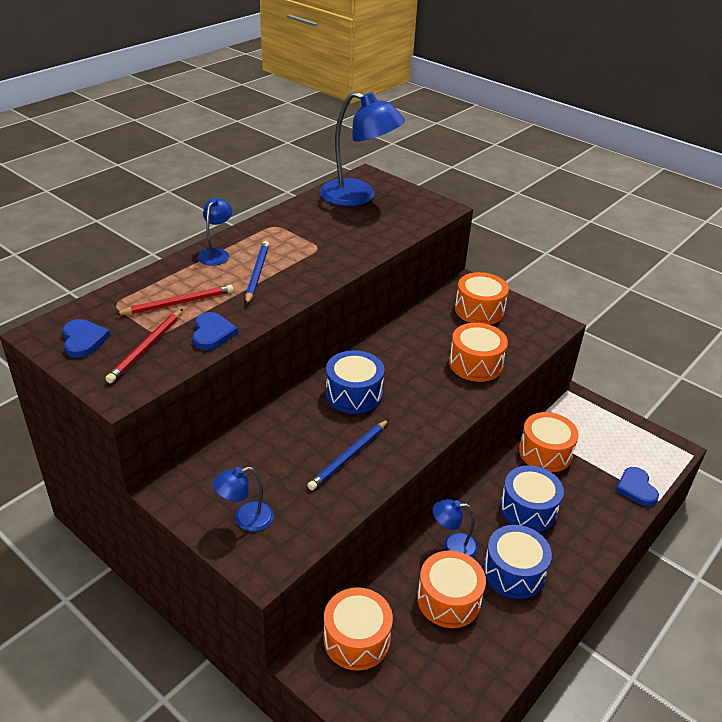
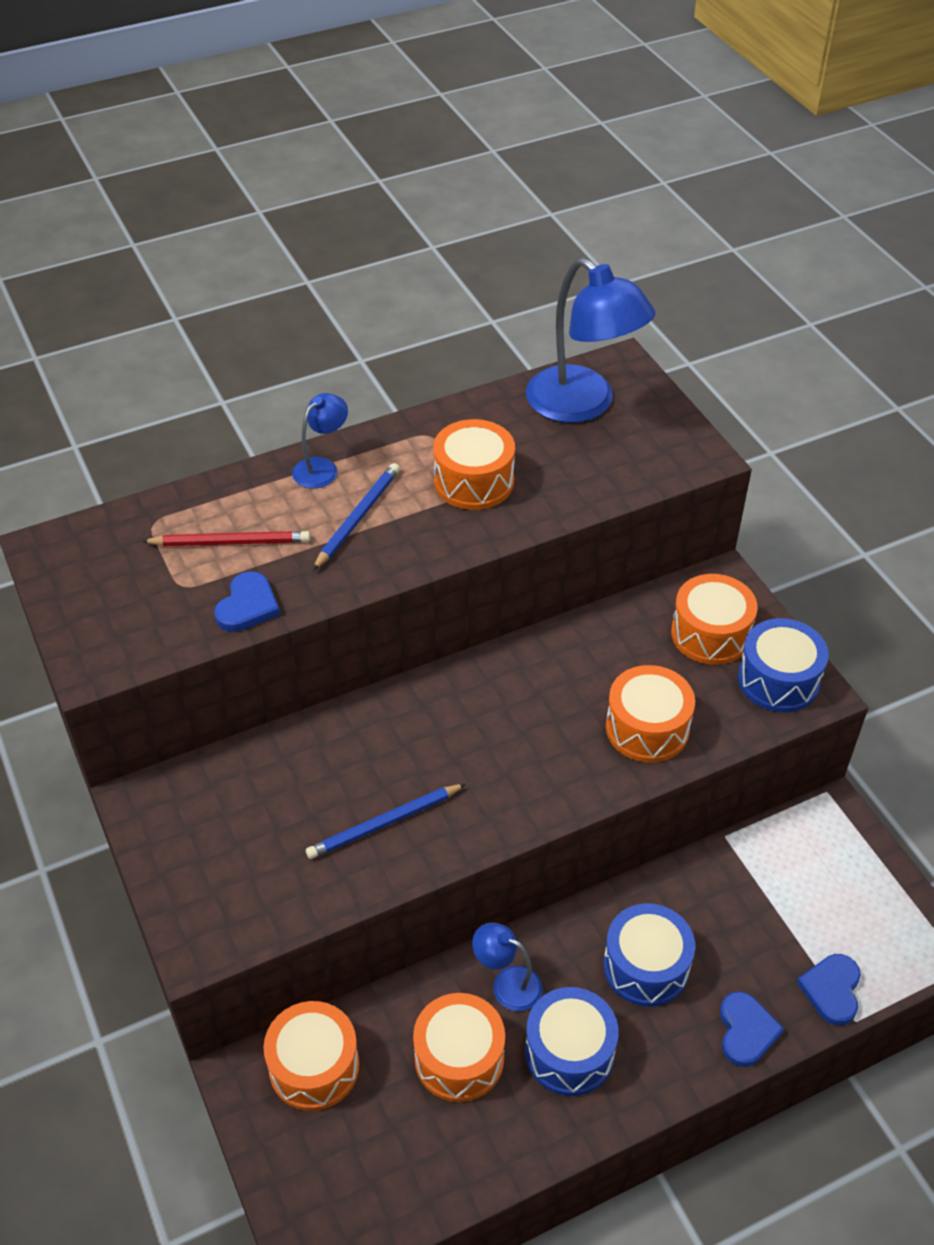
camera: 25 degrees right, 10 degrees up
(83, 340) = (88, 572): blue heart -> blue heart (746, 1031)
(146, 348) = (156, 606): red pencil -> none
(246, 519) = (209, 872): blue lamp -> none
(354, 394) = (443, 727): blue drum -> blue drum (778, 680)
(545, 452) = (726, 886): orange drum -> orange drum (473, 481)

